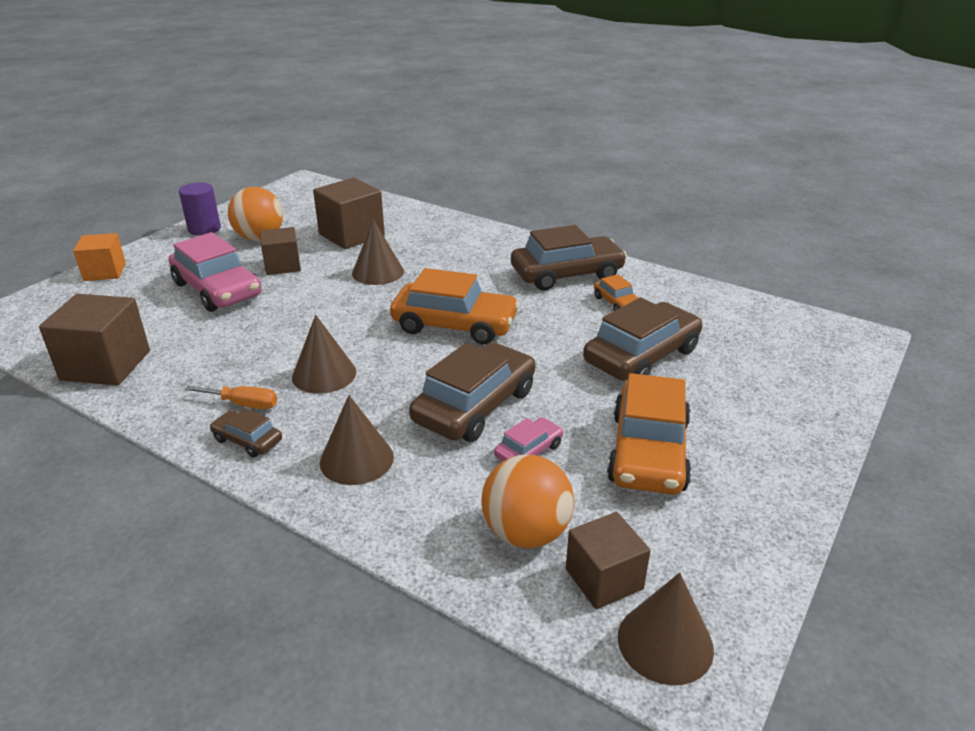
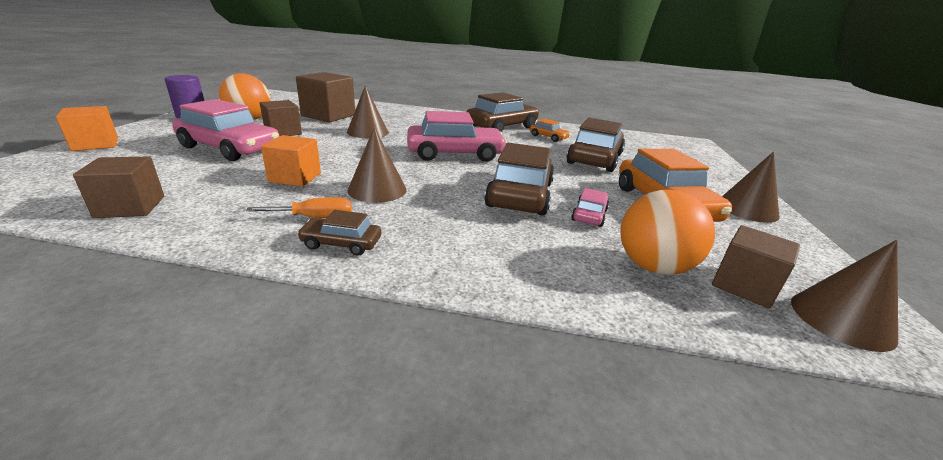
camera: 25 degrees left, 5 degrees down
(106, 365) = (130, 207): brown cube -> brown cube, size x0.65
(255, 344) = (295, 177): none -> orange cube
(356, 459) = (462, 241): brown cone -> brown cone (747, 209)
(455, 325) = (455, 154): orange car -> pink car

